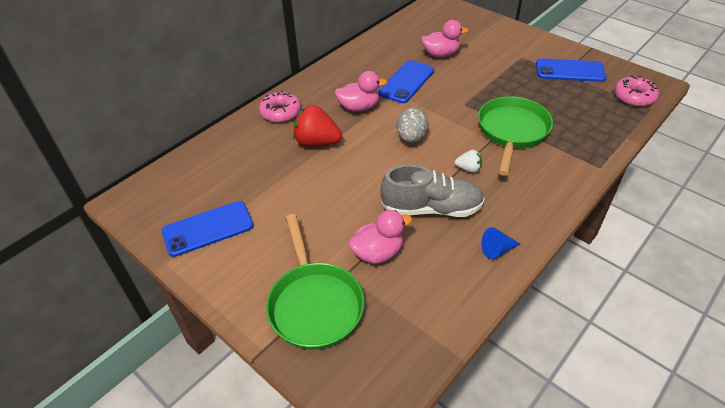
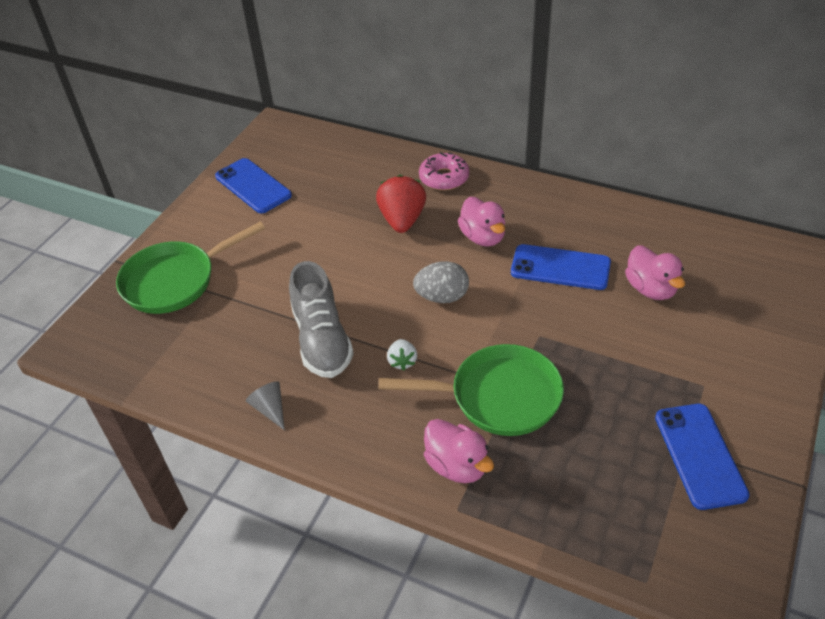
camera: 75 degrees right, 0 degrees up
(378, 252) = (246, 309): pink duck -> pink duck (457, 465)
(497, 250) = (270, 409): blue cone -> grey cone
(634, 96) = (670, 555): pink donut -> none

